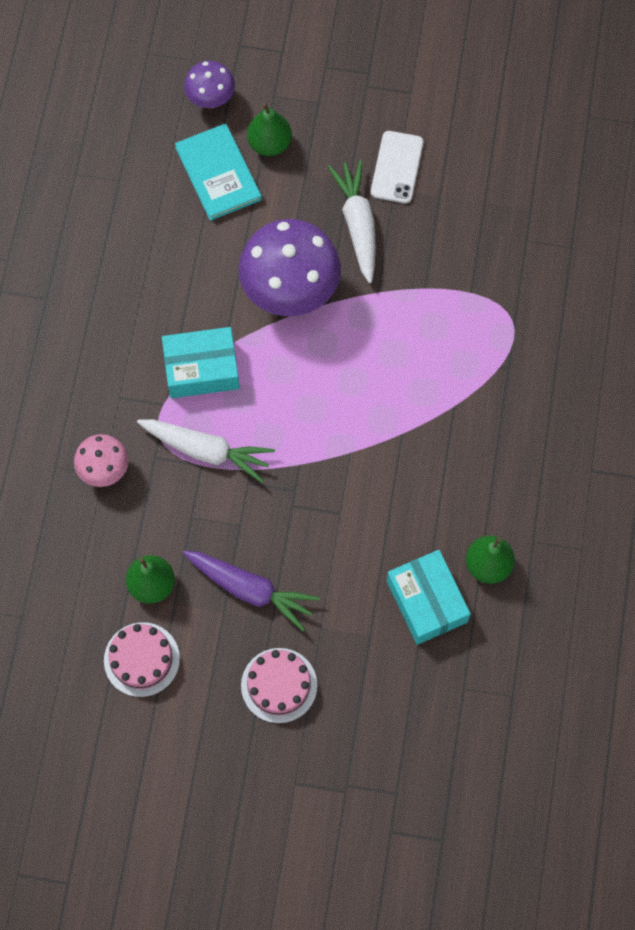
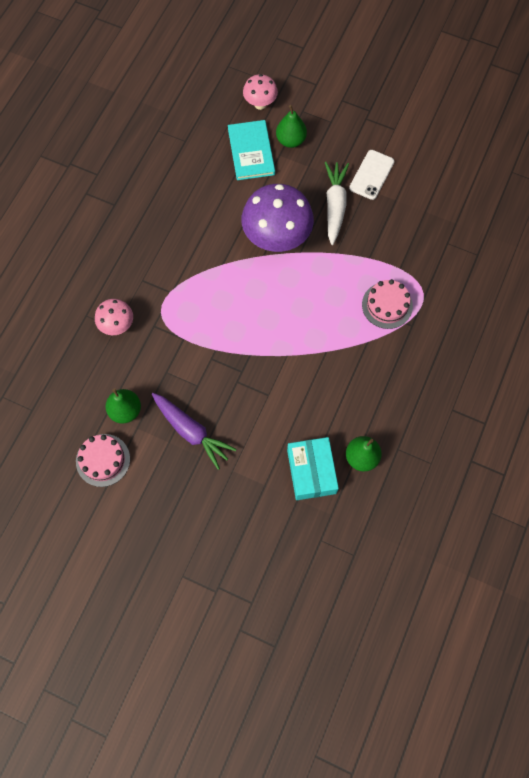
camera: 15 degrees right, 0 degrees up
(201, 369) = (202, 275): turquoise box -> none
(207, 451) = (190, 330): white carrot -> none
(211, 100) = (260, 104): purple mushroom -> pink mushroom
(279, 685) = (191, 503): pink cake -> pink cake (387, 305)

